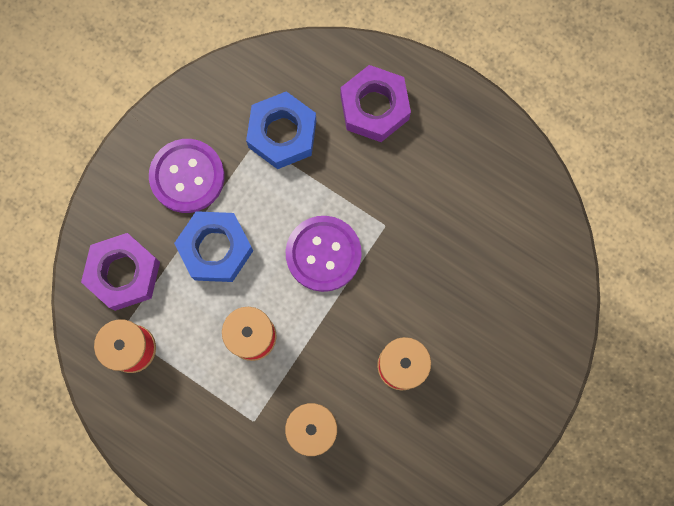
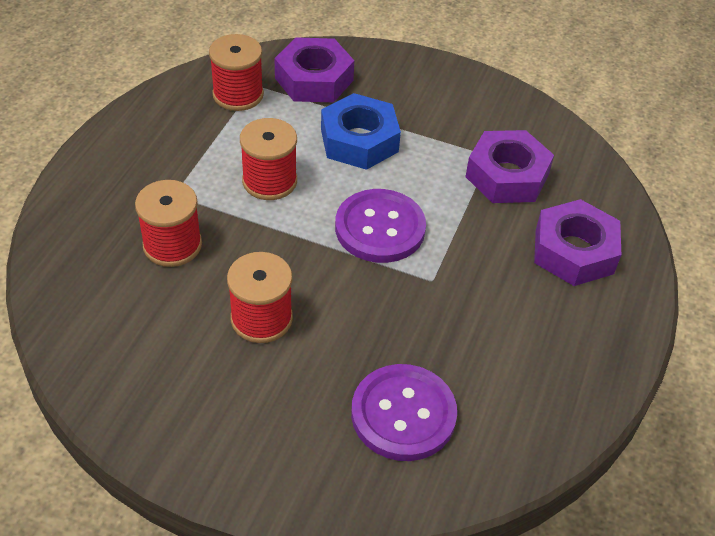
camera: 75 degrees right, 30 degrees down
(187, 176) = (430, 110): purple button -> purple button (403, 414)
(282, 134) = (507, 176): blue nut -> purple nut

